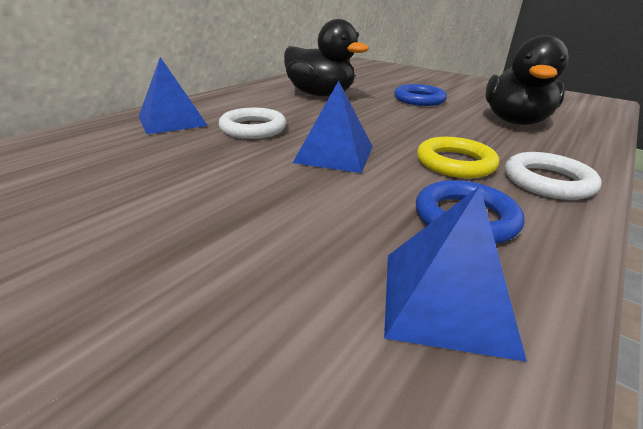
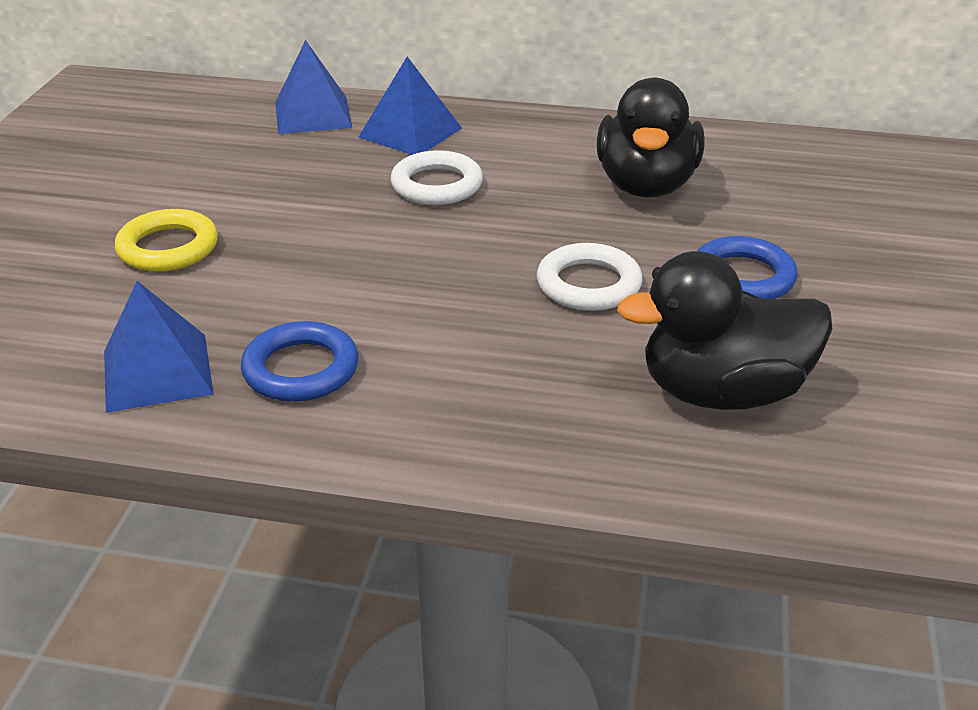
camera: 65 degrees right, 5 degrees up
(334, 154) = (404, 258): blue pyramid -> blue pyramid (312, 114)
(455, 163) = (453, 348): yellow ring -> yellow ring (168, 248)
(547, 181) = (451, 427): white ring -> white ring (588, 284)

